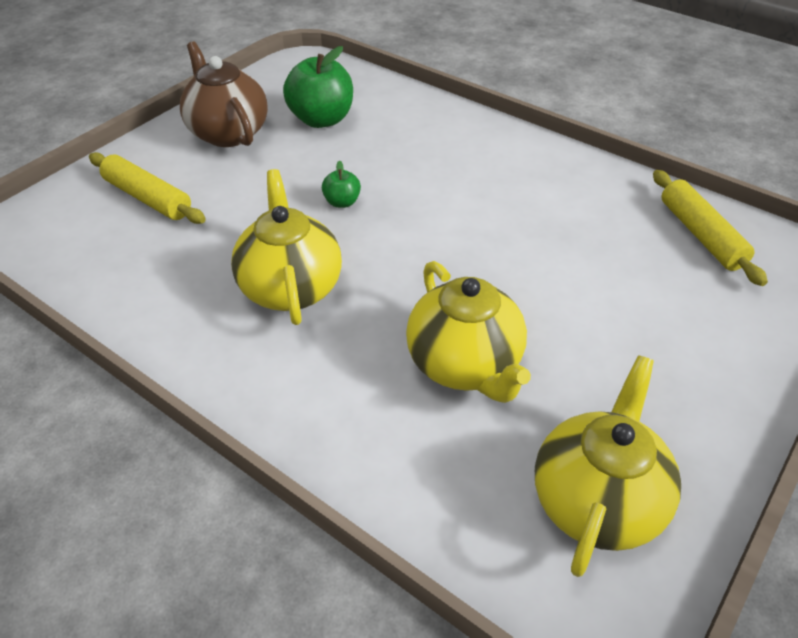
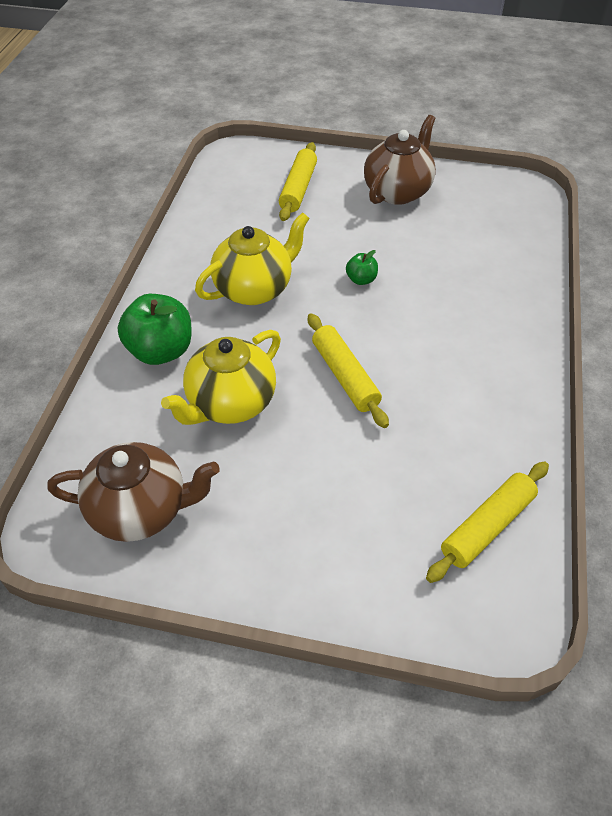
camera: 65 degrees right, 5 degrees up
(321, 119) = (456, 230): green apple -> green apple (161, 351)
(475, 260) = (345, 376): none -> yellow rolling pin
(597, 500) = (141, 510): yellow teapot -> brown teapot

